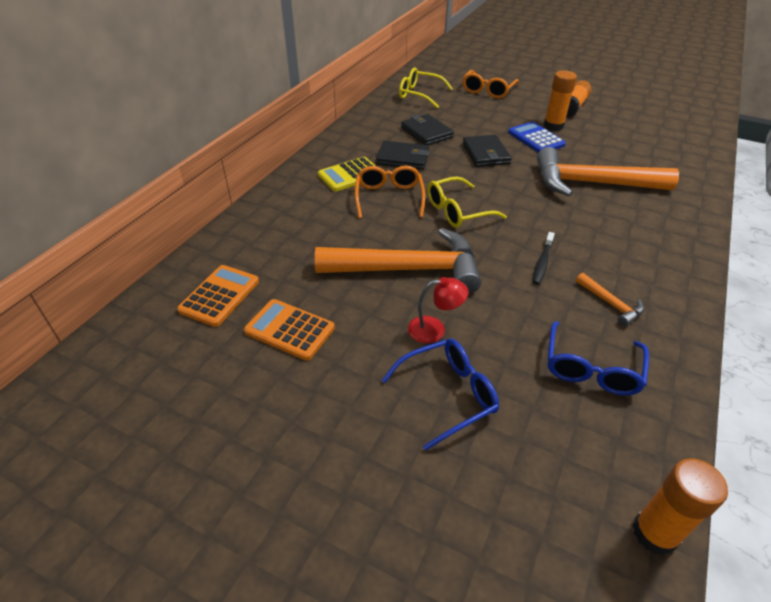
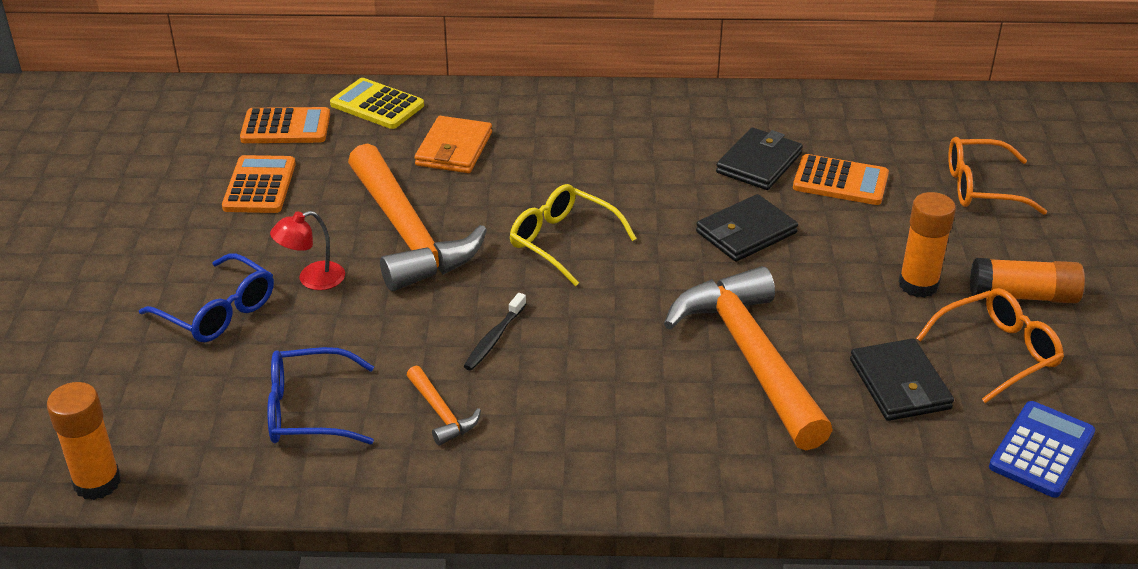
camera: 65 degrees right, 5 degrees down
(324, 224) = (454, 149): none -> orange wallet
(350, 175) = (579, 133): yellow calculator -> yellow calculator (377, 105)
(389, 198) = (549, 179): orange glasses -> orange glasses (996, 353)
(403, 158) = (662, 163): black wallet -> black wallet (900, 384)
(420, 95) = (883, 125): yellow glasses -> none
(434, 329) = (312, 279): red lamp -> red lamp turned 90 degrees clockwise
(459, 118) = (840, 181): none -> orange calculator
(536, 139) = (848, 273): blue calculator -> blue calculator (1041, 450)
(542, 262) = (494, 338): black toothbrush -> black toothbrush turned 60 degrees counterclockwise
(611, 304) = (441, 413): orange hammer -> orange hammer turned 60 degrees counterclockwise

